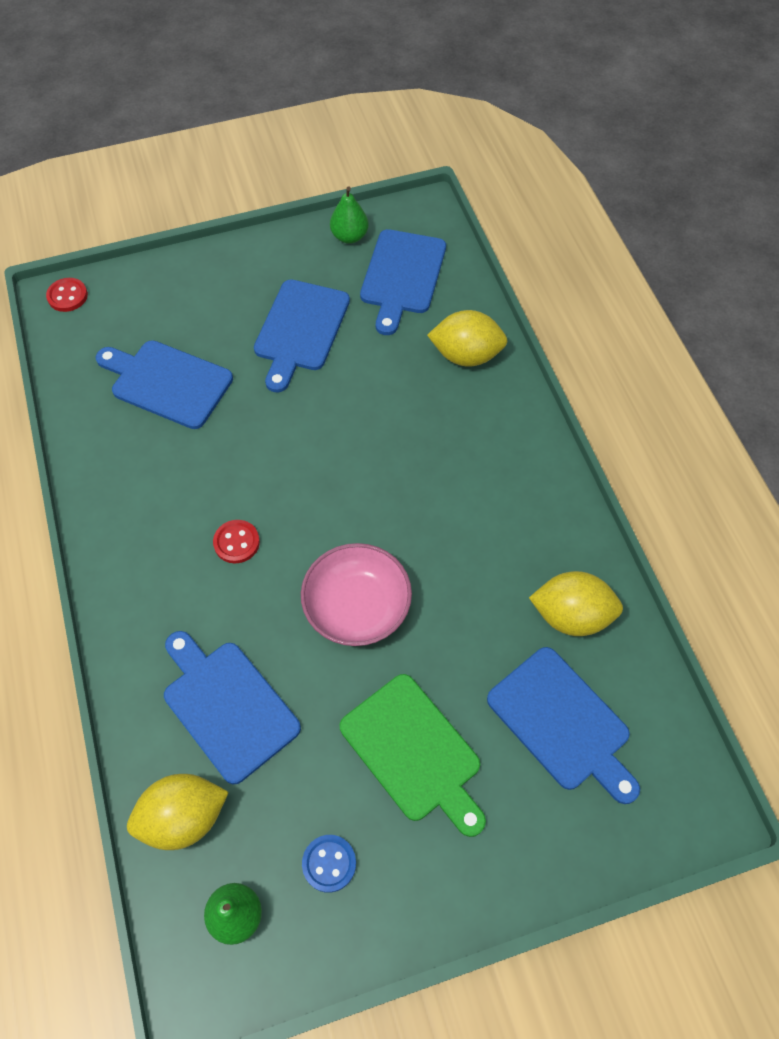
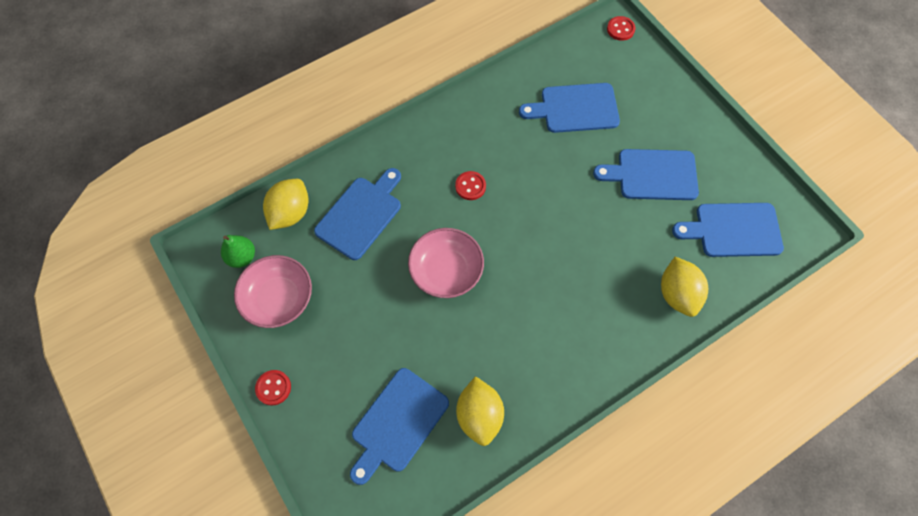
camera: 75 degrees right, 5 degrees up
(167, 383) = (575, 108): blue cutting board -> blue cutting board turned 105 degrees counterclockwise
(183, 818) = (290, 213): yellow lemon -> yellow lemon turned 60 degrees clockwise
(329, 863) = (278, 298): blue button -> pink bowl
(349, 236) = (755, 183): green pear -> none
(414, 751) = (356, 331): green cutting board -> none
(473, 897) = (273, 388): none -> red button

